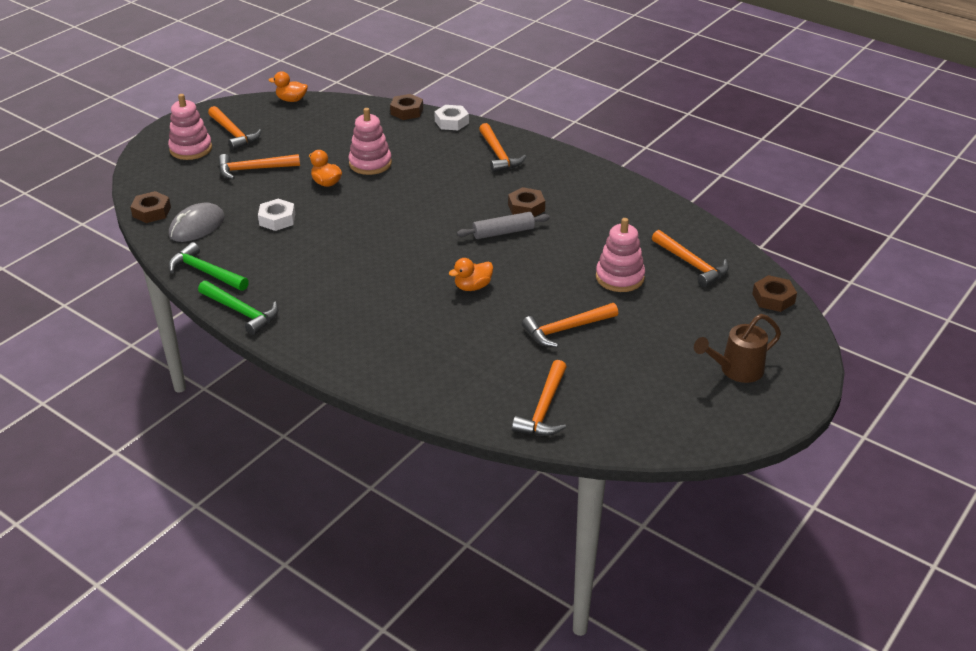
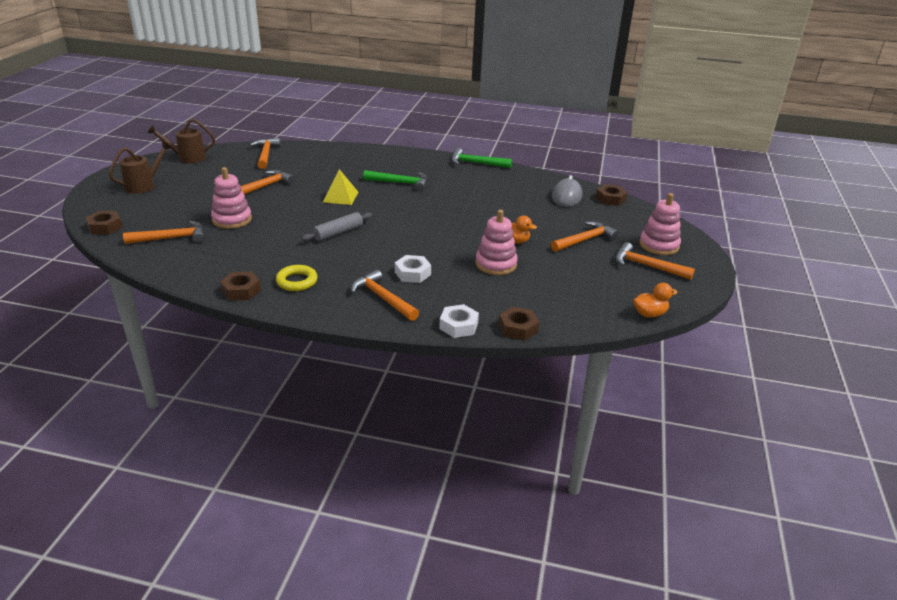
camera: 155 degrees right, 5 degrees down
(205, 272) = (523, 176): green hammer -> green hammer (400, 183)
(277, 219) = (518, 210): white nut -> white nut (412, 273)
(472, 287) = (340, 197): orange duck -> yellow pyramid
(526, 207) = (328, 254): brown nut -> brown nut (241, 290)
(569, 185) = (297, 281): none -> yellow ring
(673, 429) = (187, 158): none -> brown watering can
(692, 264) = (172, 238): orange hammer -> orange hammer turned 135 degrees clockwise

